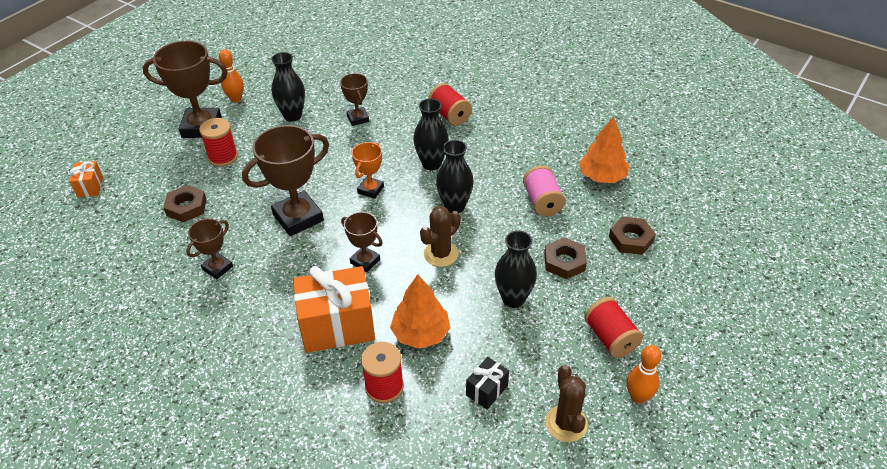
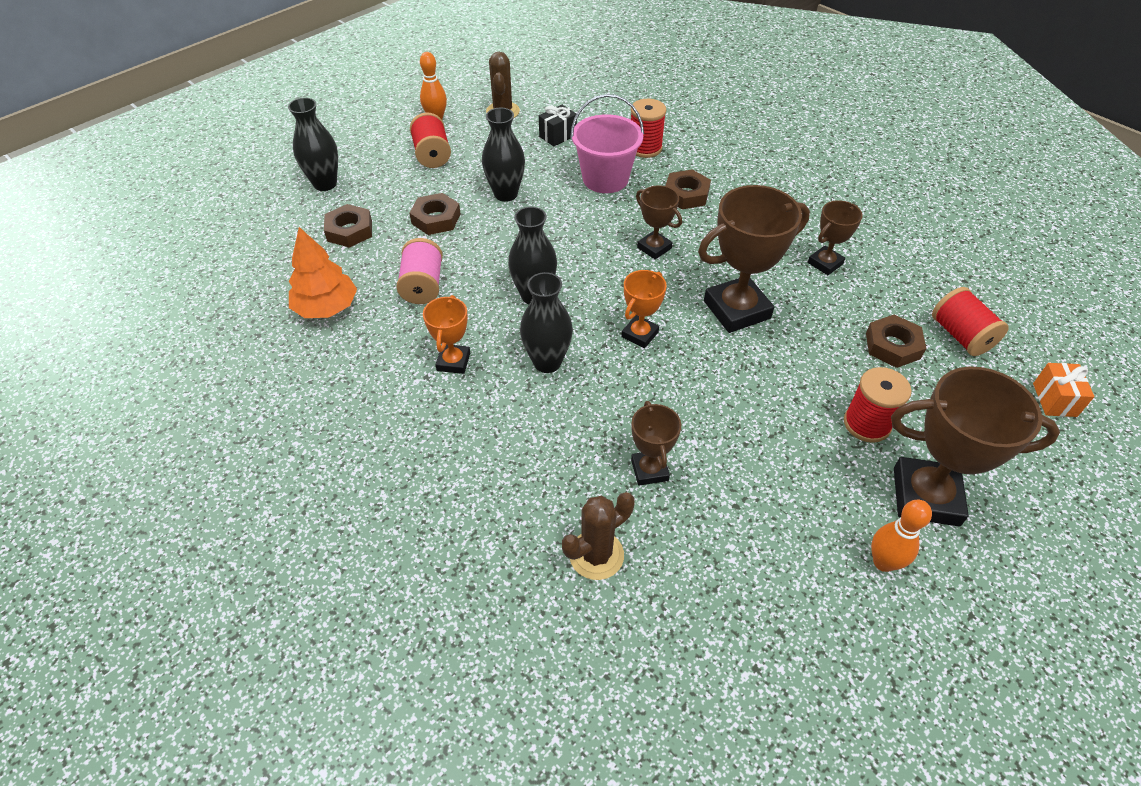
camera: 170 degrees left, 5 degrees up
(292, 116) = (765, 497): black vase -> black vase (325, 184)
(337, 326) = (686, 194): orange gift -> brown nut
(421, 333) = (605, 179): orange tree -> pink bucket
(441, 254) = (567, 244): brown cactus -> brown cactus (596, 555)
(450, 115) = (492, 451): red spool -> red spool (960, 336)
(494, 156) = (453, 362): none -> orange trophy

